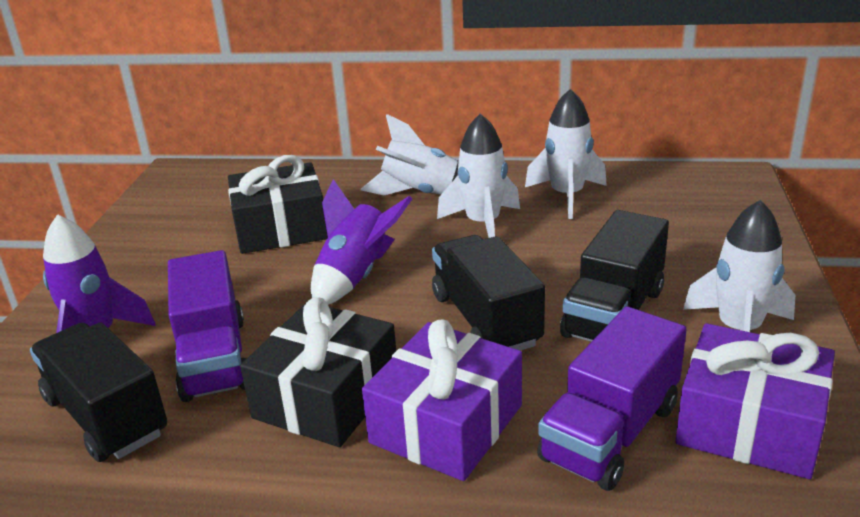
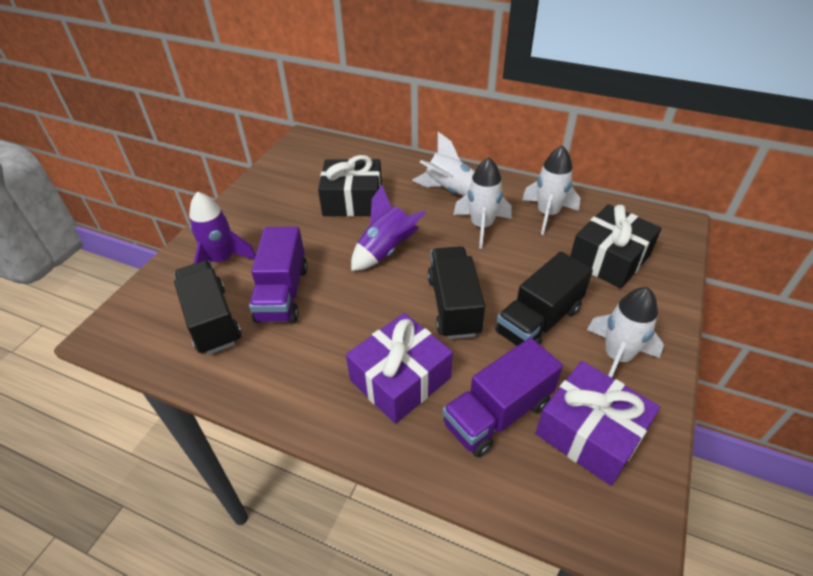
camera: 15 degrees right, 15 degrees up
(326, 396) = (337, 339): black gift -> black gift (609, 258)

